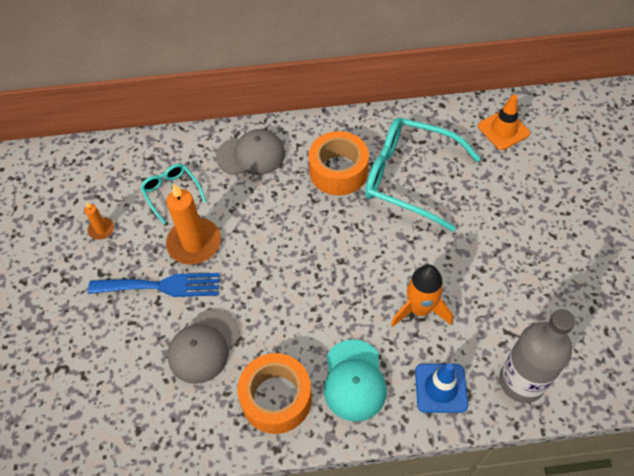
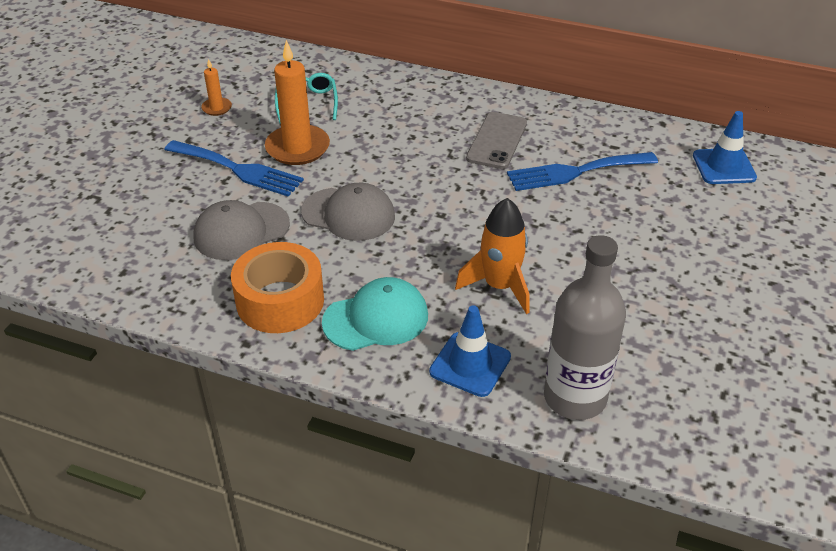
camera: 25 degrees right, 15 degrees down
(251, 155) = (412, 99): grey cap -> grey cap (348, 214)
(338, 171) = (497, 141): orange tape -> grey phone
(354, 380) = (376, 319): turquoise cap -> turquoise cap turned 135 degrees counterclockwise
(410, 178) = (575, 172): turquoise glasses -> blue fork
(503, 130) = (724, 167): orange traffic cone -> blue traffic cone

